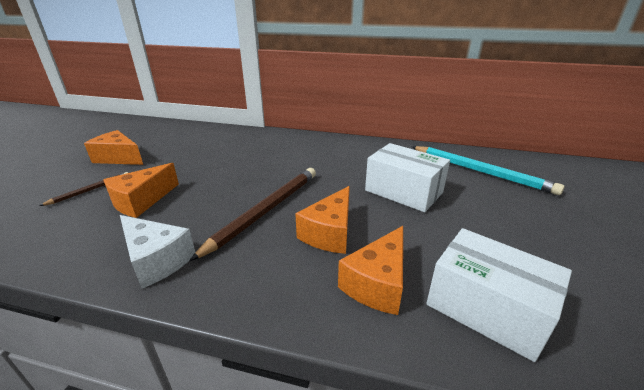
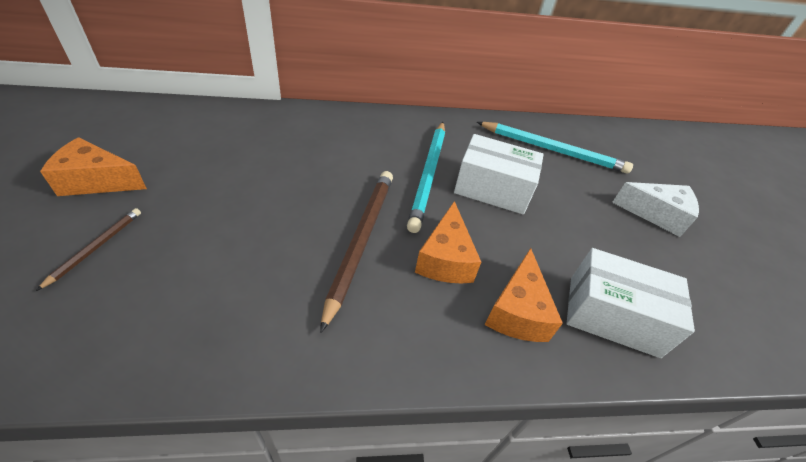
camera: 25 degrees left, 15 degrees up
(142, 201) = (190, 253): orange cheese -> none
(156, 260) = (273, 338): white cheese -> white cheese (656, 215)
(350, 177) = (429, 175): none -> turquoise pencil

